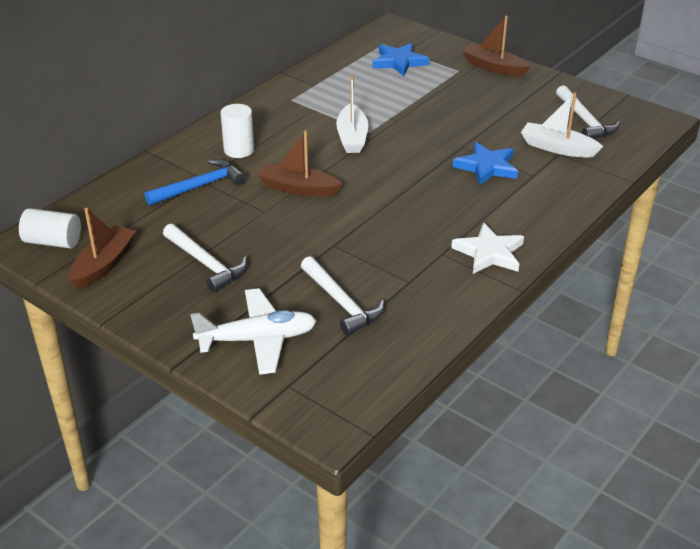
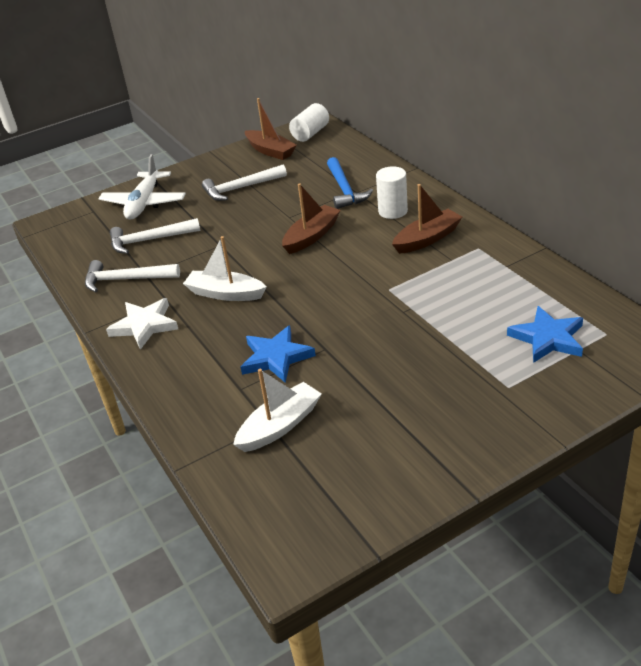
camera: 115 degrees right, 0 degrees up
(352, 137) = (383, 277): white boat -> white boat (225, 293)
(494, 67) = (508, 424): brown boat -> brown boat (427, 239)
(585, 121) = (327, 474): white hammer -> white hammer (126, 280)

